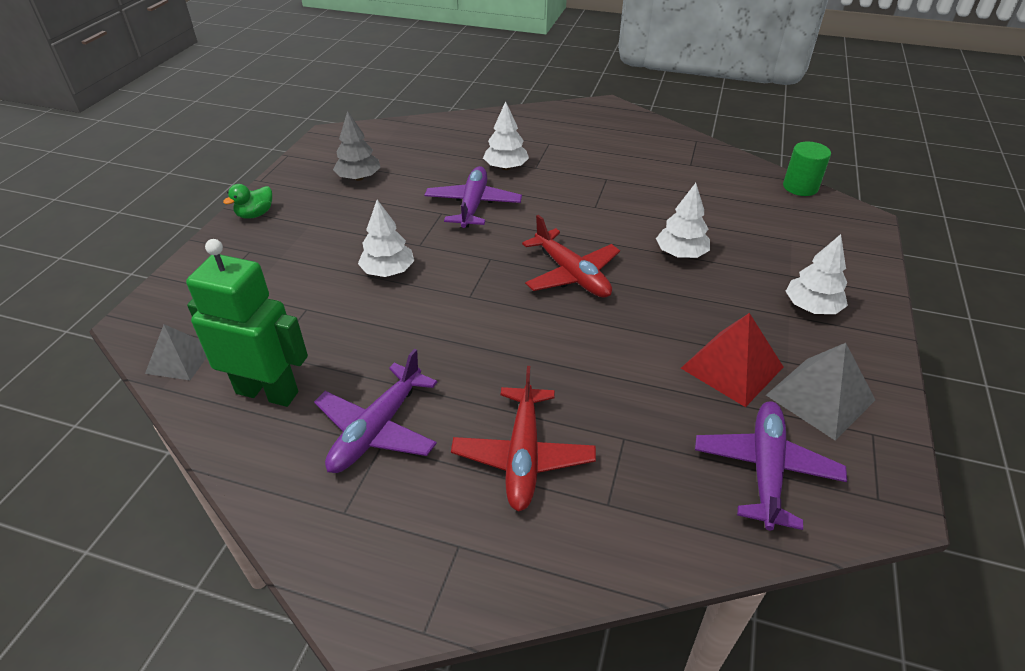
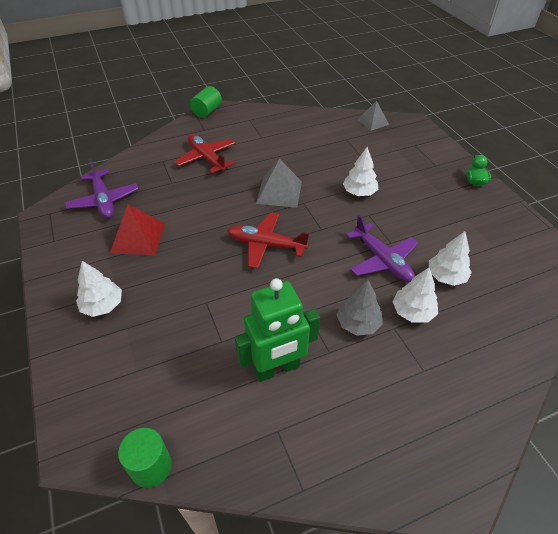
camera: 140 degrees right, 5 degrees up
(267, 392) = (325, 130): green robot -> green robot (277, 368)
(359, 178) = (478, 237): grey tree -> grey tree (358, 323)
(377, 429) = (269, 140): purple plane -> none
(393, 614) = (207, 111): none -> green cylinder
(681, 253) = (212, 302): white tree -> white tree (446, 276)
(820, 397) = (84, 245): grey pyramid -> grey pyramid (279, 192)

